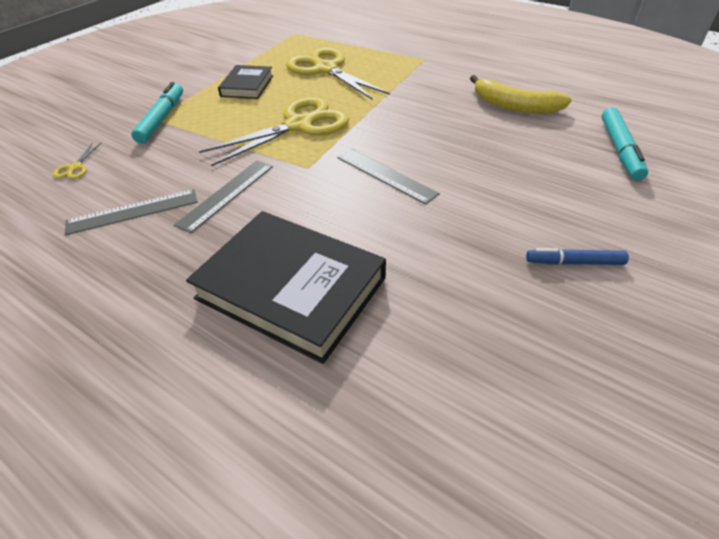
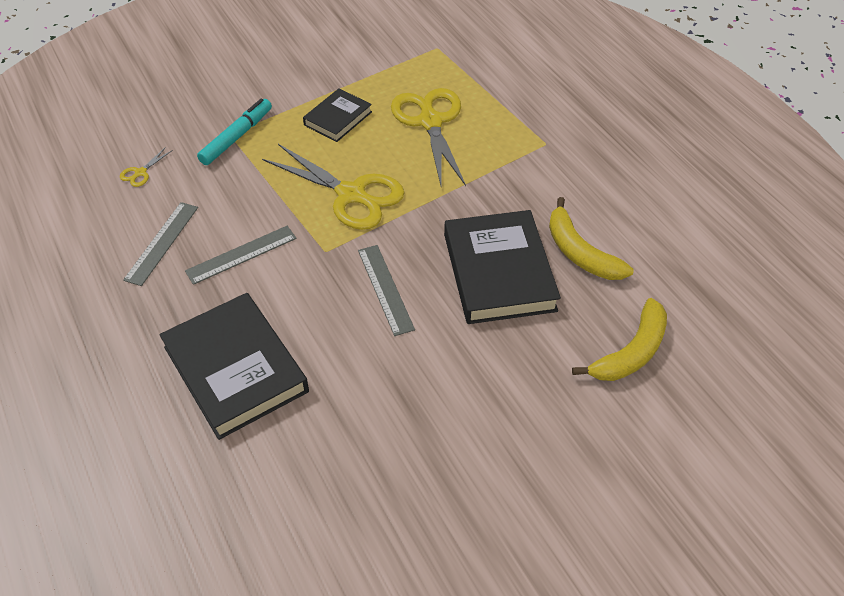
camera: 25 degrees right, 5 degrees up
(133, 212) = (162, 243): grey ruler -> grey ruler turned 75 degrees counterclockwise
(299, 125) = (352, 195): yellow scissors -> yellow scissors turned 45 degrees clockwise
(468, 135) = (499, 272): none -> black book
(574, 262) = (466, 446): blue marker -> none
(619, 149) = (631, 352): turquoise marker -> yellow banana

